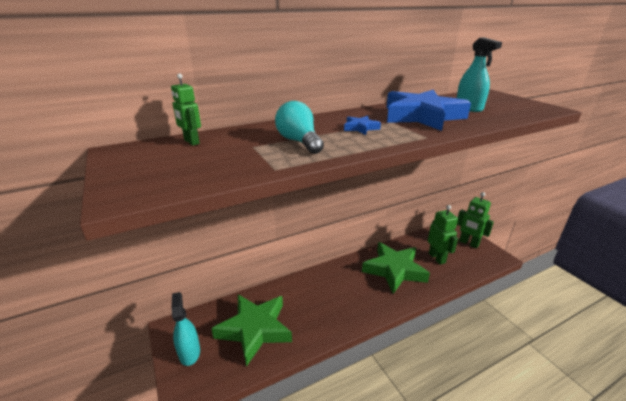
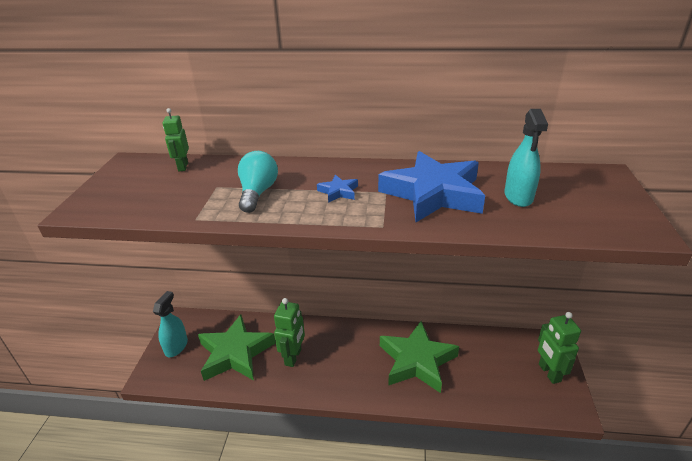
camera: 35 degrees right, 5 degrees up
(437, 258) = (484, 371): green robot -> green robot (293, 357)

